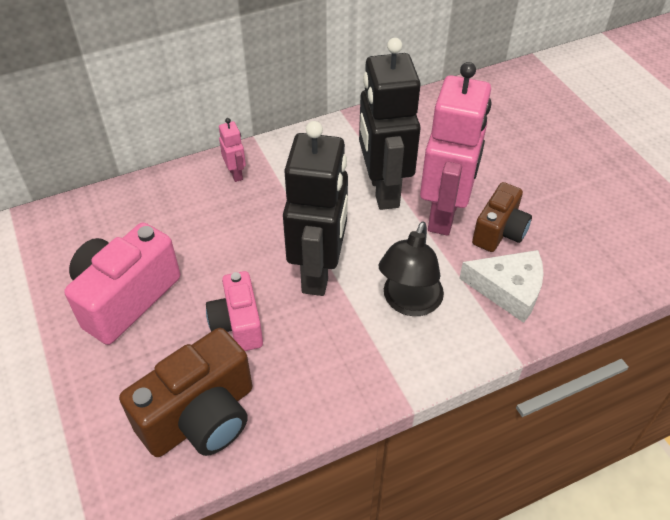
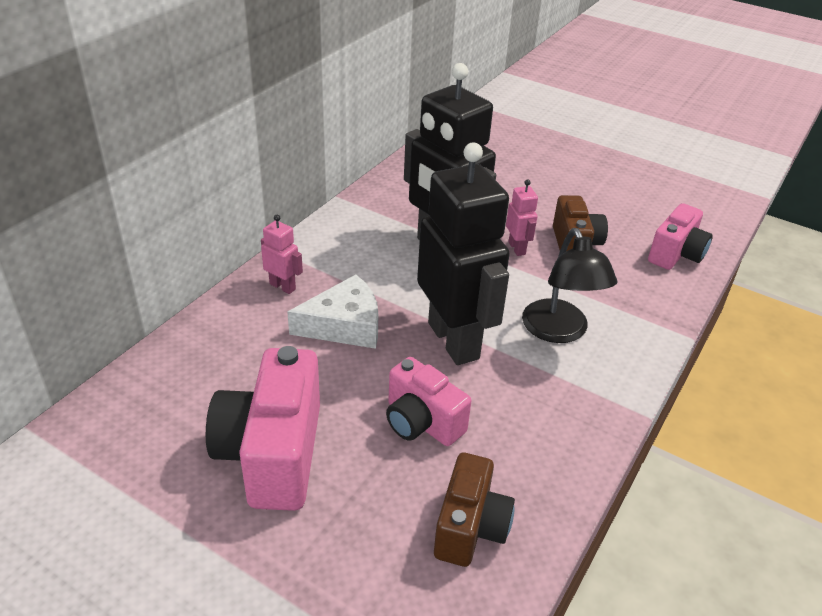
camera: 35 degrees left, 10 degrees down
(201, 417) = (470, 527): brown camera -> brown camera, size x0.63
(444, 214) = (517, 248): pink robot -> pink robot, size x0.42
(508, 289) = (626, 286): white cheese -> white cheese (344, 325)
(588, 280) = (676, 254): none -> pink camera

